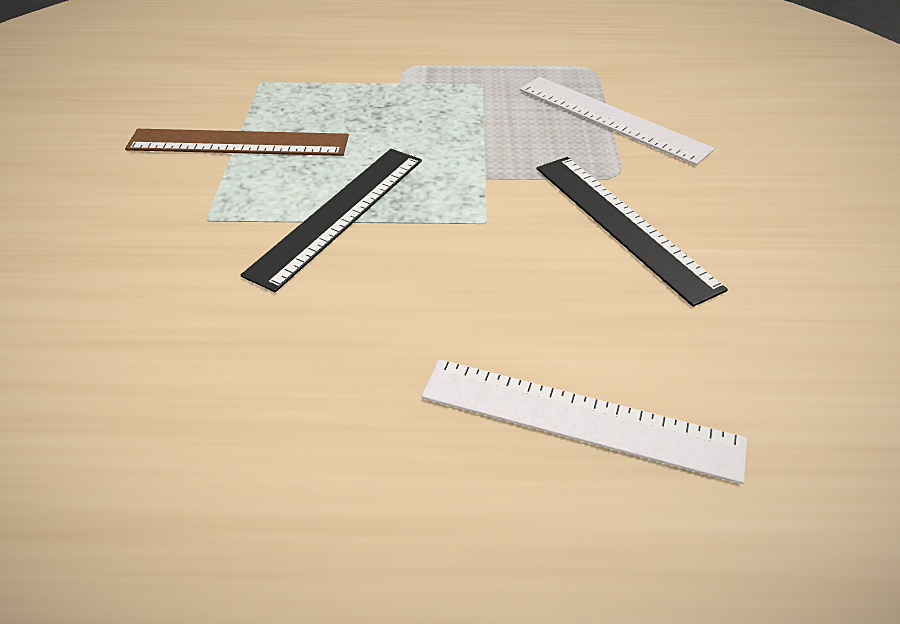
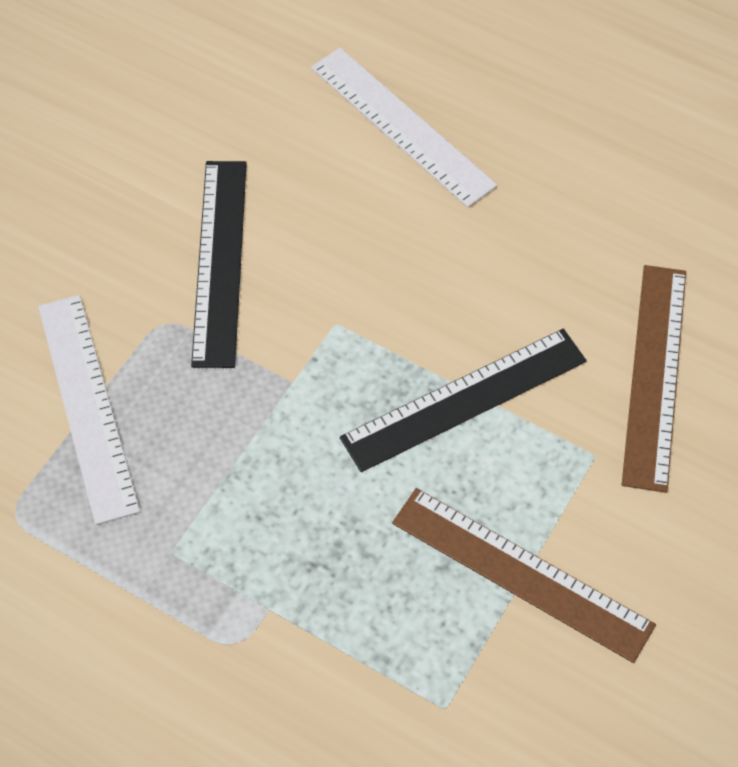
camera: 150 degrees left, 15 degrees up
(167, 291) = (654, 375): none -> brown ruler

